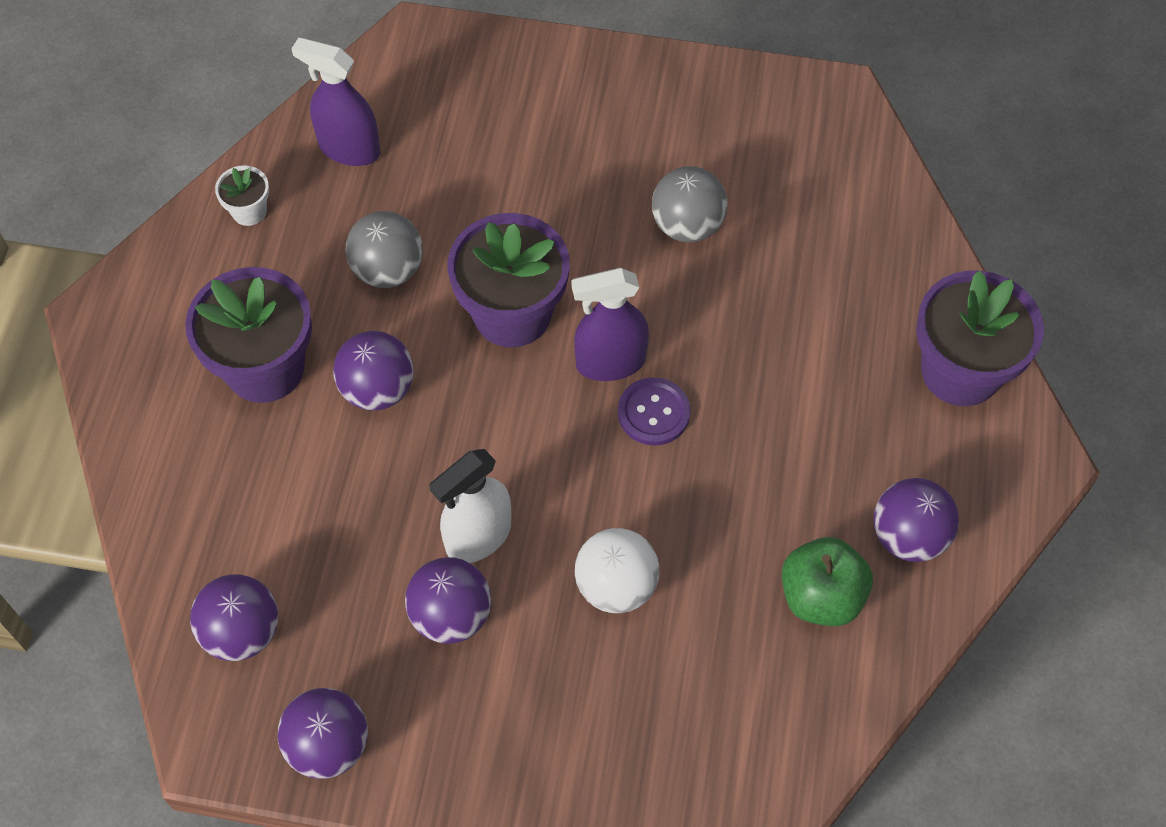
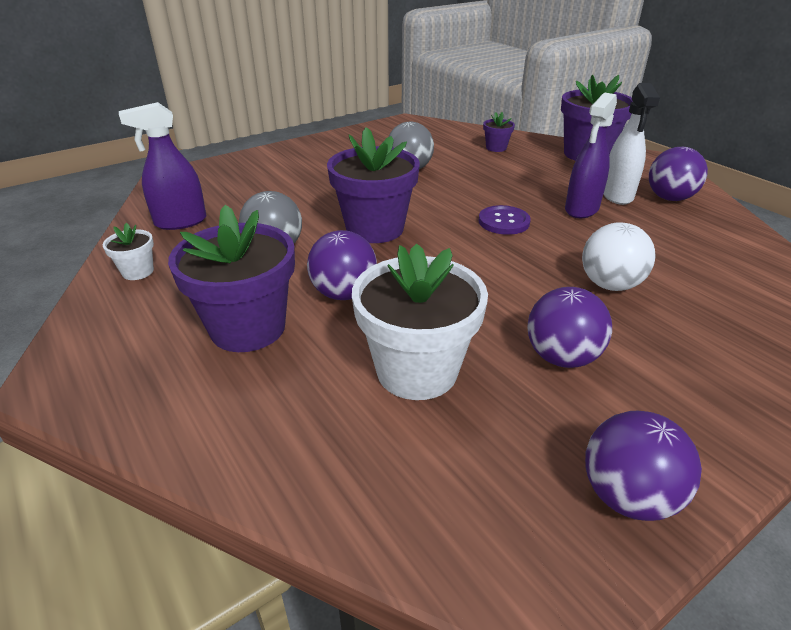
camera: 45 degrees left, 25 degrees down
(242, 632) = (449, 481): purple ball -> none
(331, 527) = (417, 371): none -> white flower pot
(478, 537) = (510, 314): white spray bottle -> white spray bottle (617, 195)
(610, 362) = (453, 218): purple spray bottle -> purple spray bottle (581, 209)
(821, 596) = (685, 232): green apple -> none
(861, 261) = (496, 148): none -> purple flower pot

